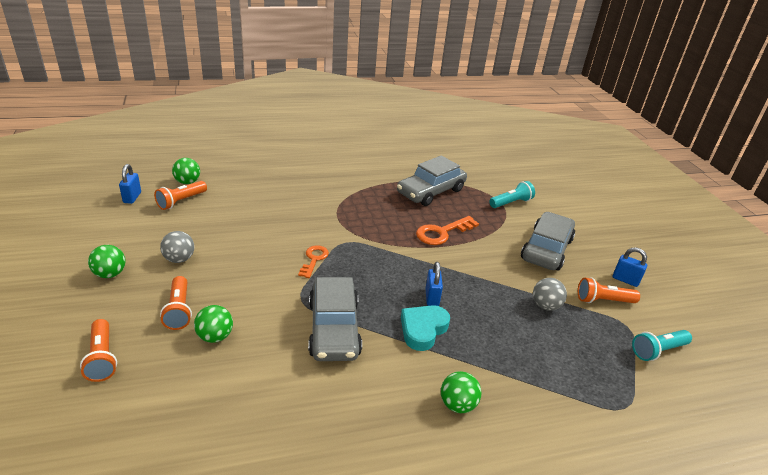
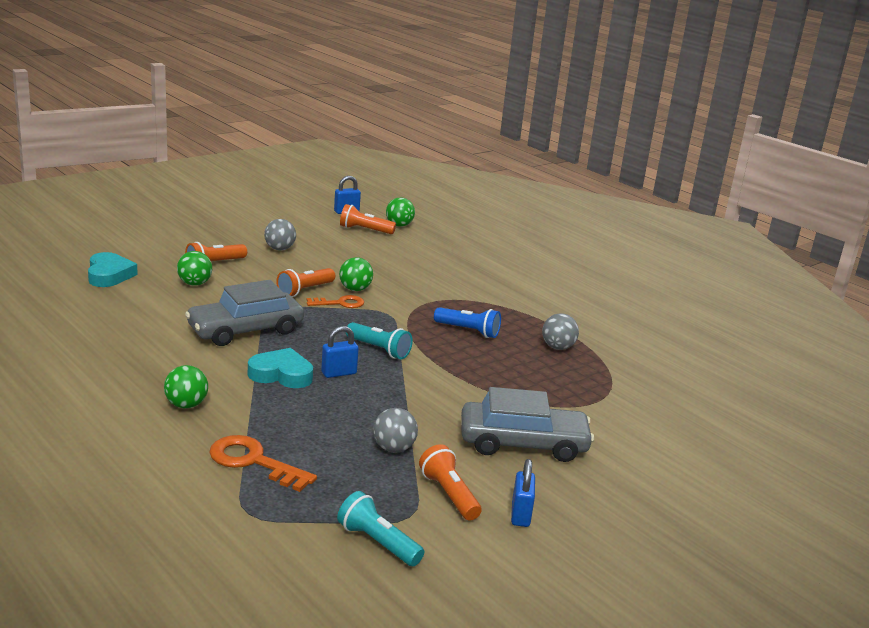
camera: 65 degrees right, 10 degrees down
(102, 358) = (142, 252): orange flashlight -> orange flashlight (305, 290)
(110, 274) = (236, 230): green ball -> green ball (355, 289)
(142, 400) = (109, 275): none -> turquoise heart
(392, 216) = (468, 331): none -> blue flashlight
(431, 191) = (557, 347): grey car -> grey ball
(442, 233) = (472, 365): orange key -> orange key (254, 462)
(511, 203) = (610, 407): turquoise flashlight -> turquoise flashlight (379, 349)

